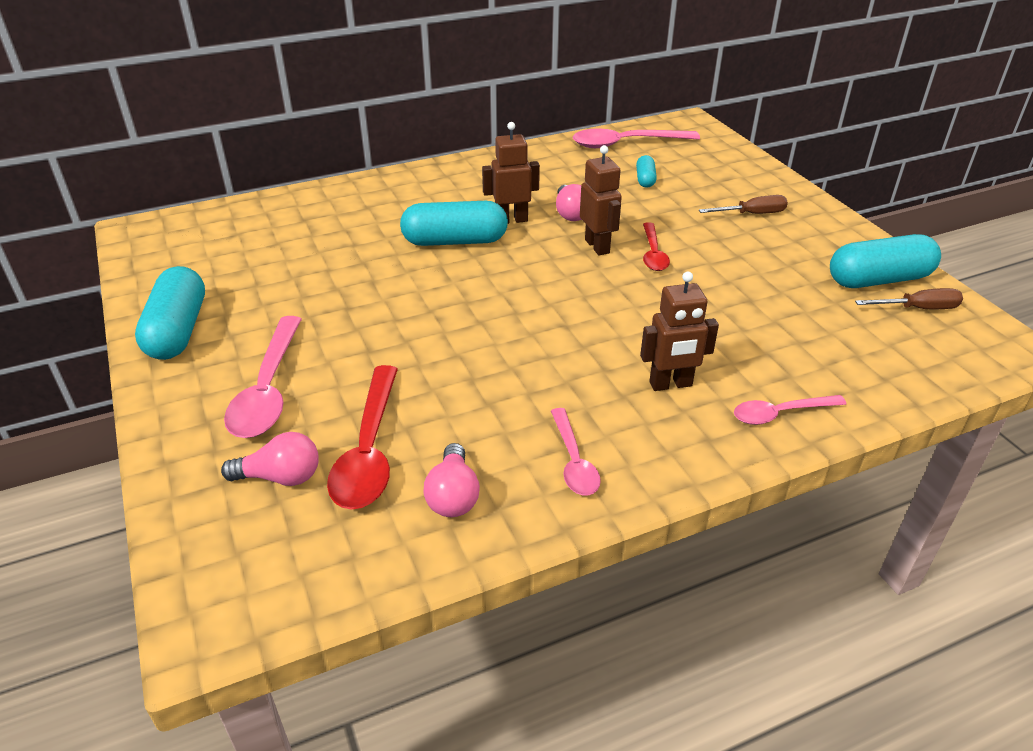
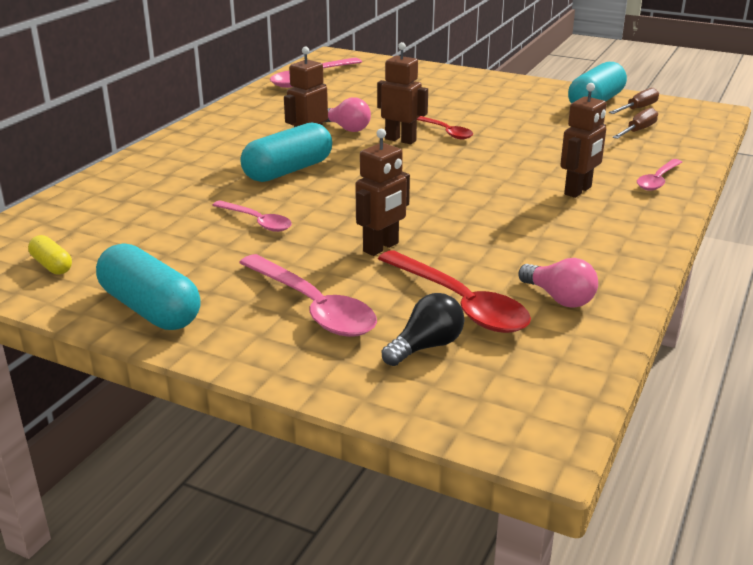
camera: 40 degrees left, 10 degrees down
(183, 260) = (52, 265): none -> yellow capsule
(280, 477) = (426, 346): pink light bulb -> black light bulb
(401, 358) = (381, 247): none -> brown robot
(574, 461) = (595, 249): pink spoon -> pink spoon (257, 222)
(645, 179) = (363, 95): turquoise capsule -> none
(752, 214) = (468, 93): brown screwdriver -> brown screwdriver (638, 131)

